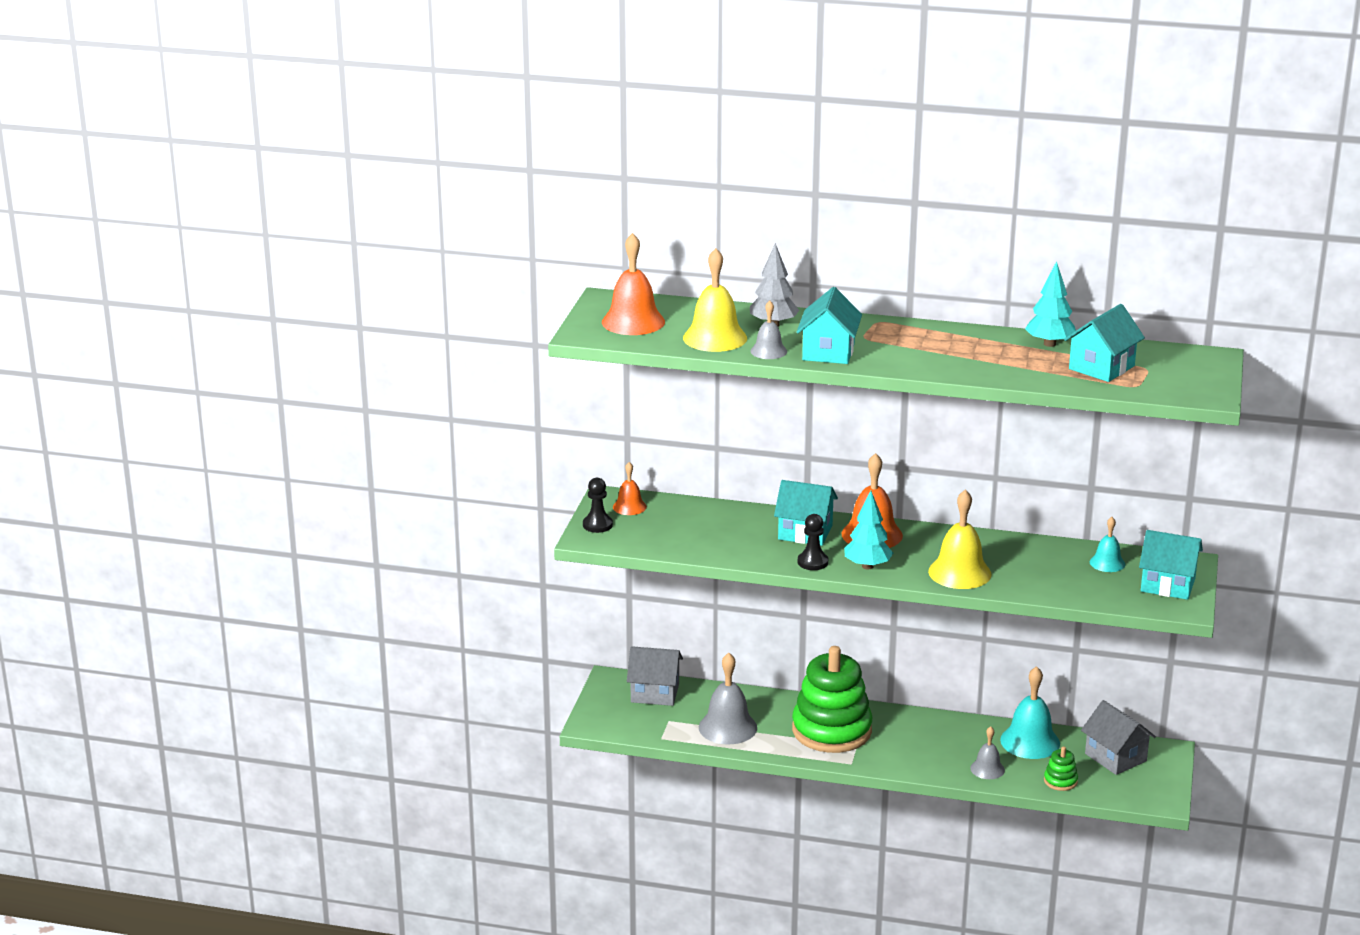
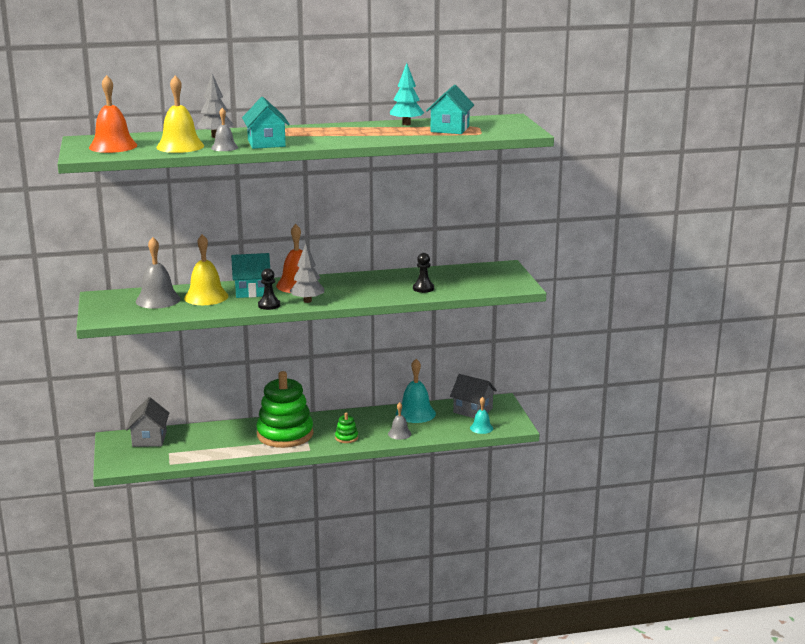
camera: 25 degrees left, 5 degrees down
(597, 525) = (101, 311): black pawn -> black pawn (423, 288)
(629, 507) = (117, 298): orange bell -> none
(655, 693) = (149, 439): grey house -> grey house turned 75 degrees counterclockwise
(727, 727) = (213, 448): grey bell -> grey bell (158, 300)
(867, 566) = (307, 301): turquoise tree -> grey tree
(959, 572) = (370, 294): yellow bell -> yellow bell (206, 297)
(1060, 781) = (449, 430): green stacking toy -> green stacking toy (346, 438)
(1107, 563) = (457, 274): turquoise bell -> turquoise bell (481, 428)
(1168, 585) = (502, 278): turquoise house -> none

